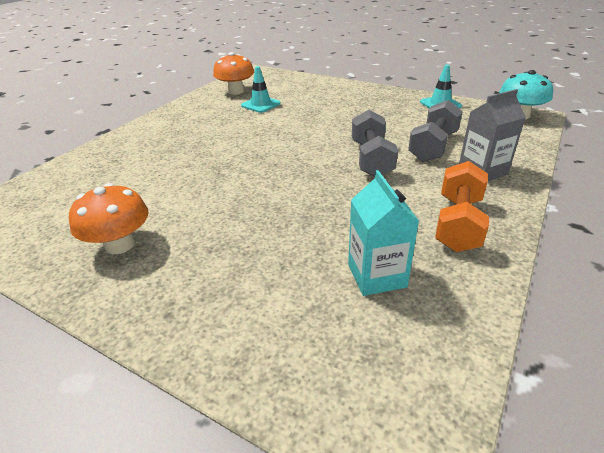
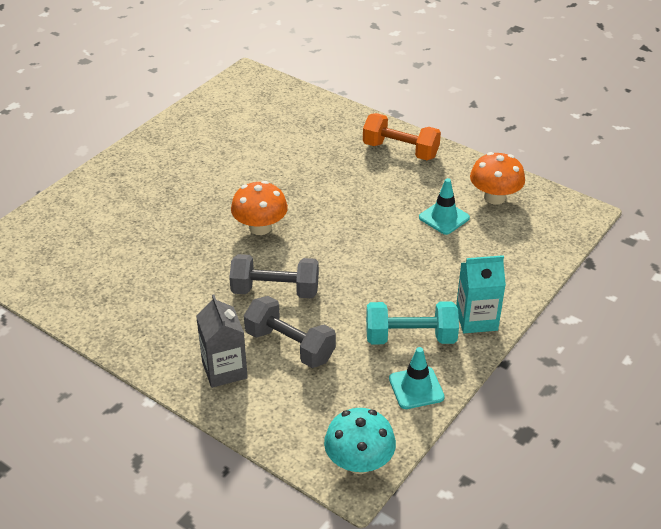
camera: 95 degrees right, 5 degrees up
(120, 244) = (190, 147): orange mushroom -> orange mushroom (260, 227)
(376, 275) = (105, 264): turquoise carton -> turquoise carton (476, 319)
(395, 108) = (410, 337): none -> turquoise dumbbell
(458, 224) = (145, 324): orange dumbbell -> orange dumbbell (400, 150)

